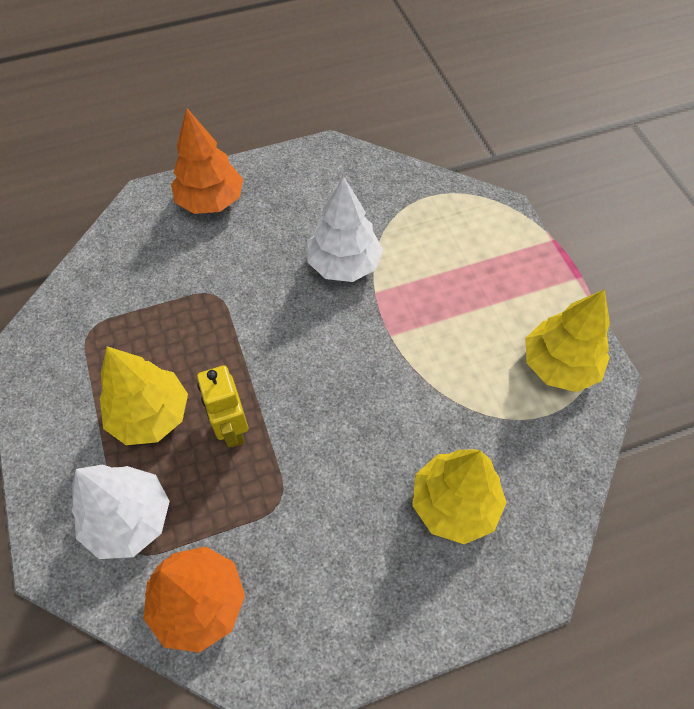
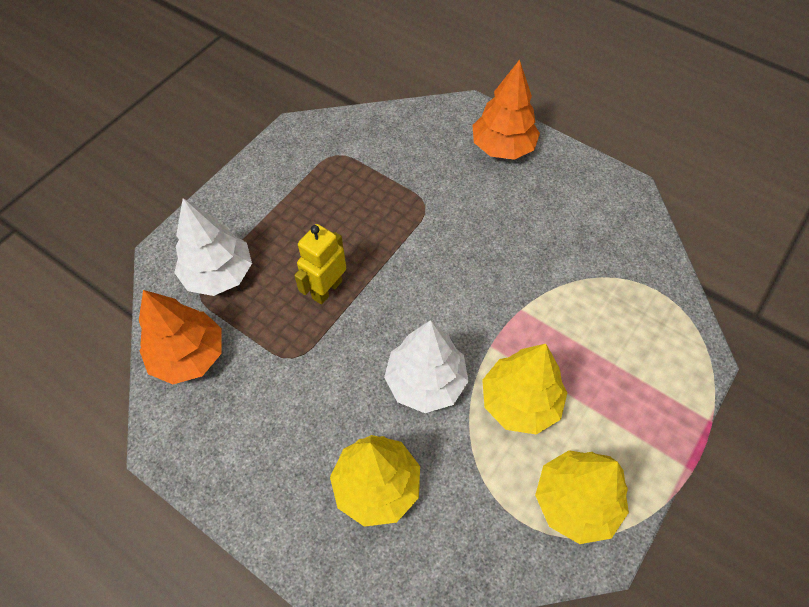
camera: 55 degrees right, 0 degrees up
(150, 415) = (300, 233): yellow tree -> yellow tree (520, 402)
(344, 264) = (527, 270): white tree -> white tree (425, 382)

